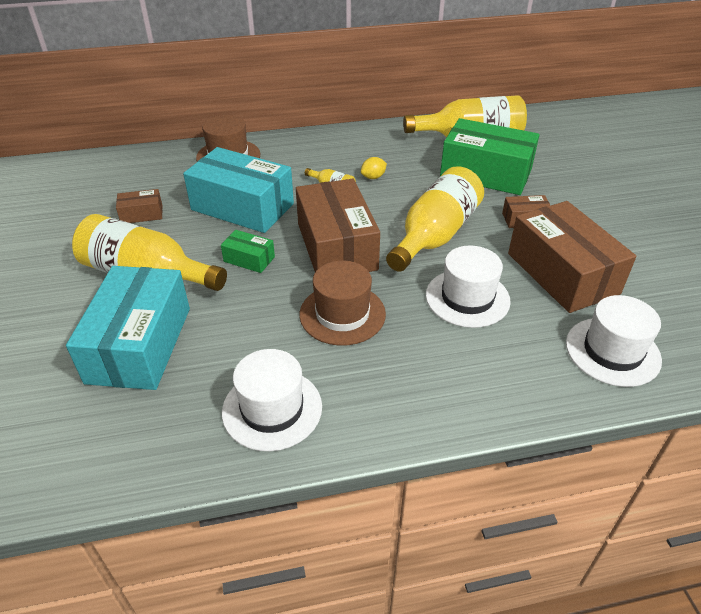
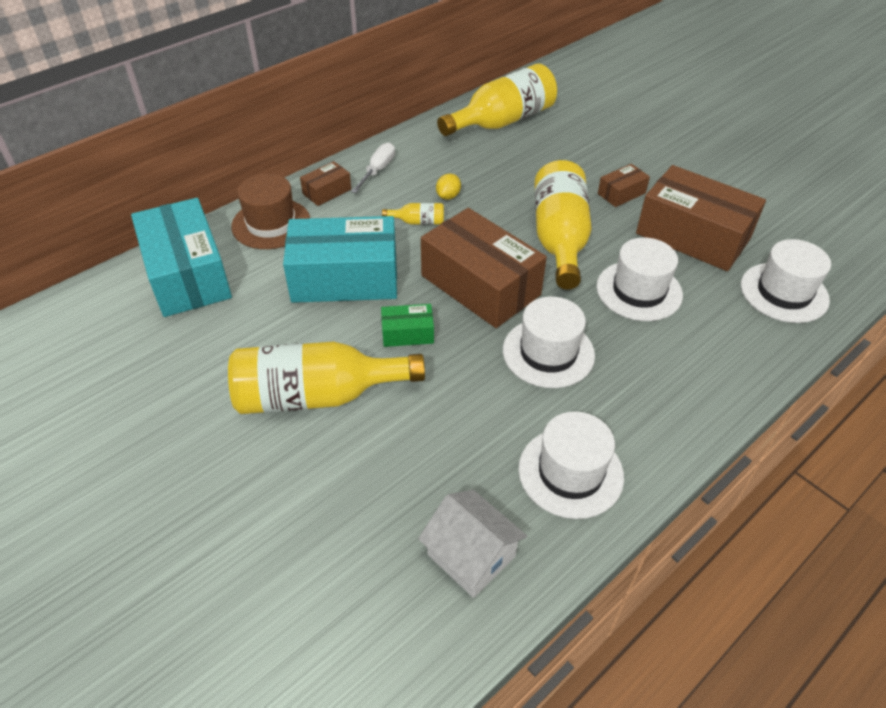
camera: 30 degrees left, 5 degrees up
(139, 431) = (471, 555): none -> white house
(140, 344) = (384, 471): turquoise box -> turquoise box (188, 274)
(142, 214) = (239, 329): brown box -> brown box (327, 191)
(337, 144) = (377, 170): none -> white screwdriver
(342, 314) = (548, 352): brown hat -> white hat
(485, 173) = (549, 156): green box -> none

